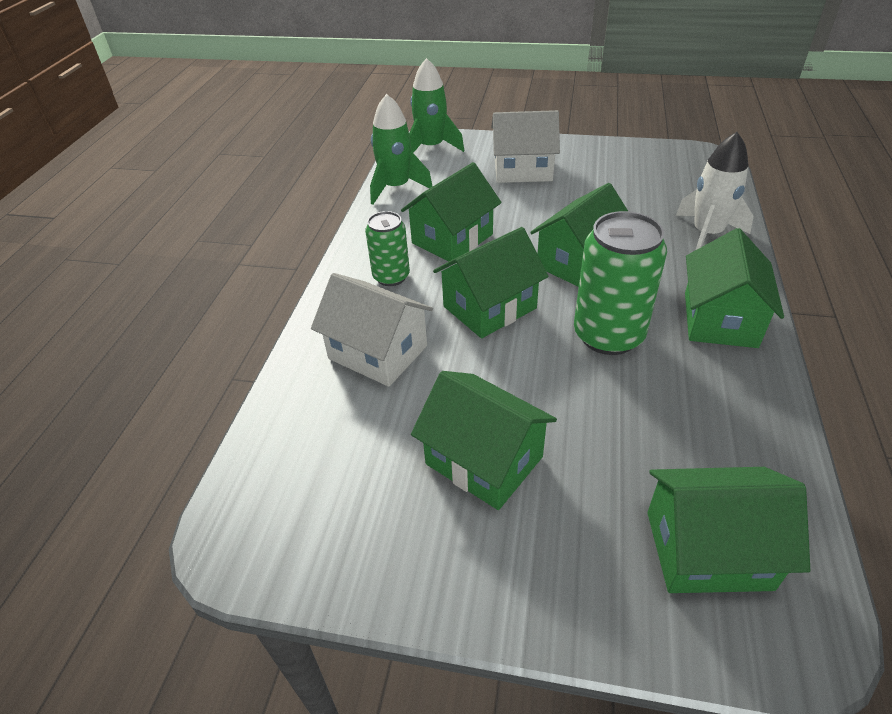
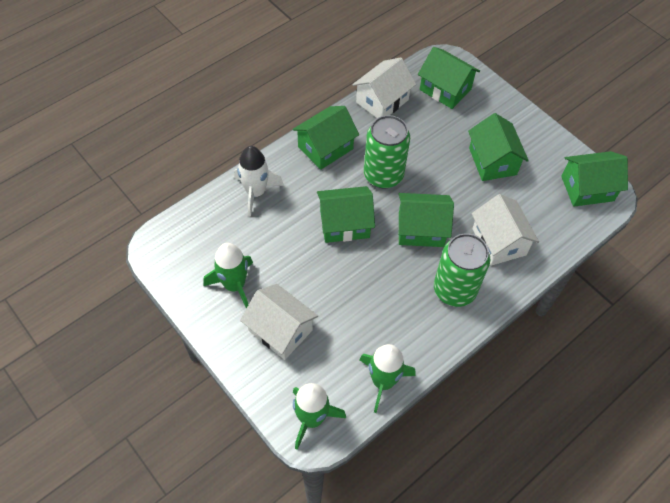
camera: 145 degrees left, 15 degrees up
(391, 277) = (454, 290): green can -> green can, size x1.67
(452, 239) = (393, 295): green house -> green house (587, 188)
(603, 172) = (234, 285): none -> green rocket
(761, 440) = (382, 101): none -> white house

